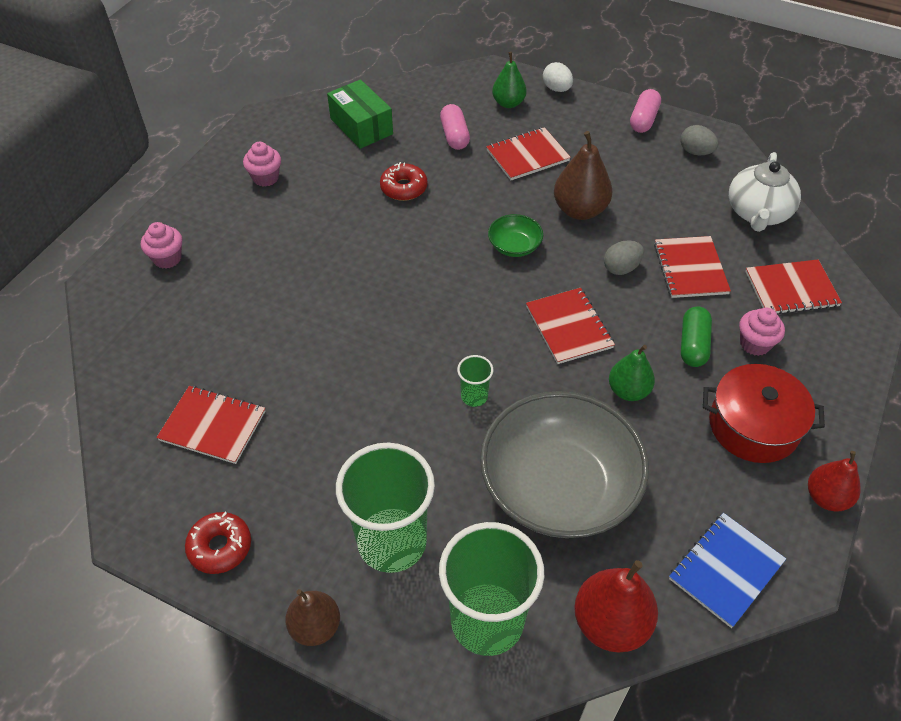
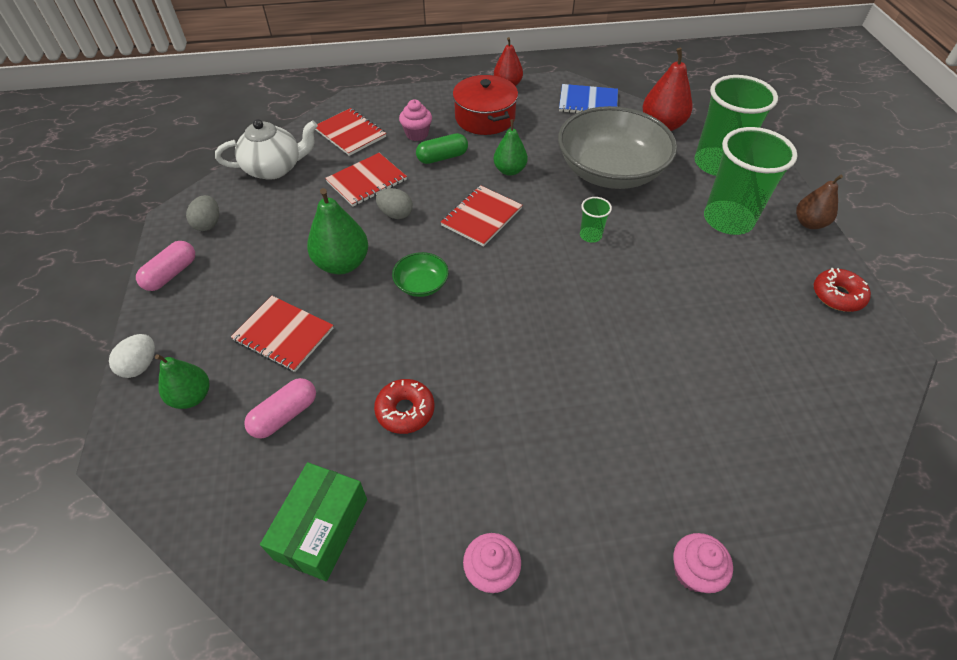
camera: 125 degrees left, 0 degrees up
(212, 426) = (783, 367): red notebook -> none
(580, 210) = (342, 264): brown pear -> green pear
(643, 120) = (171, 274): pink capsule -> pink capsule turned 45 degrees counterclockwise

